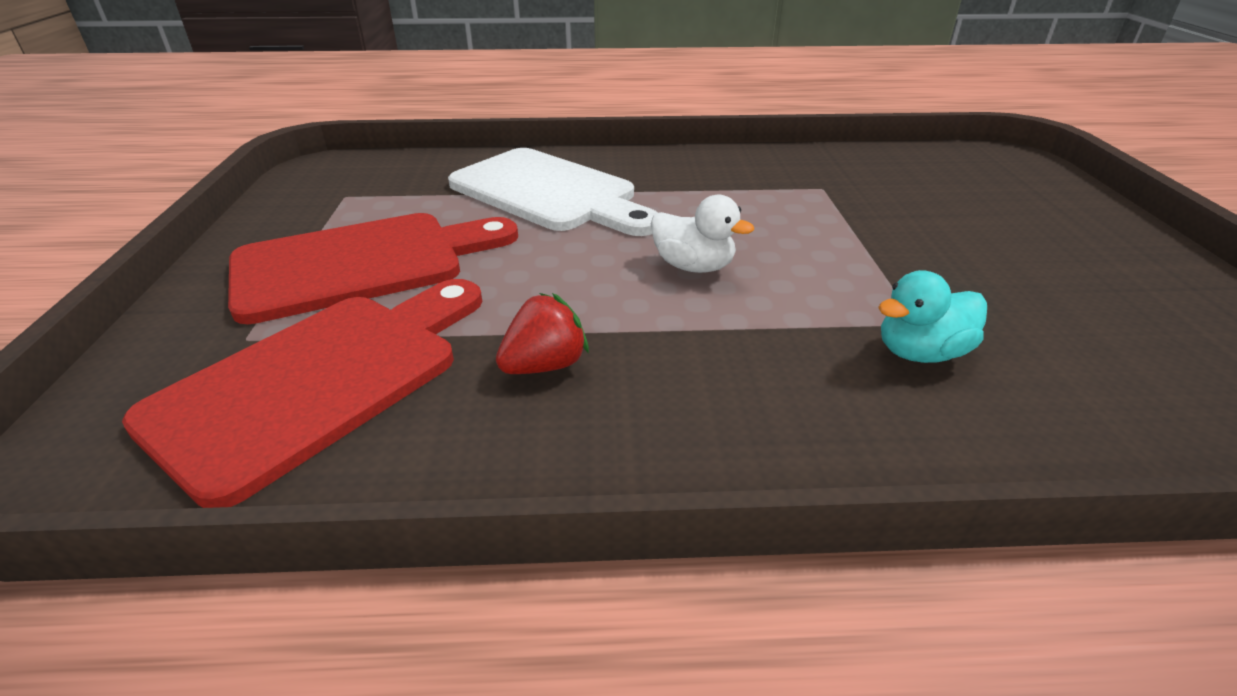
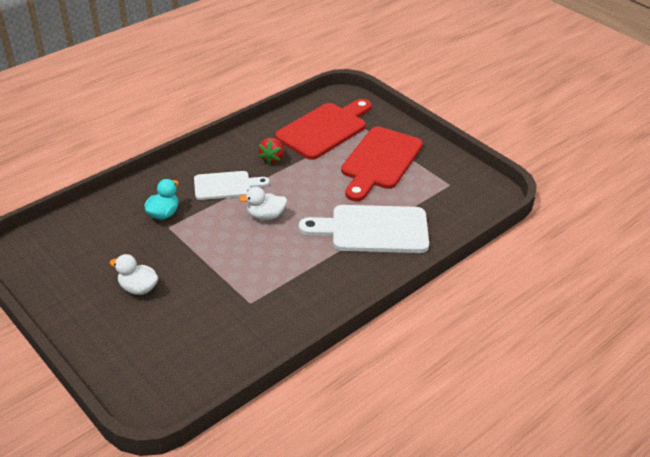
camera: 140 degrees right, 5 degrees up
(319, 380) = (324, 129): red cutting board -> red cutting board turned 135 degrees counterclockwise
(721, 352) = (226, 185): none -> white cutting board
(1014, 255) = (138, 288): none -> white duck

